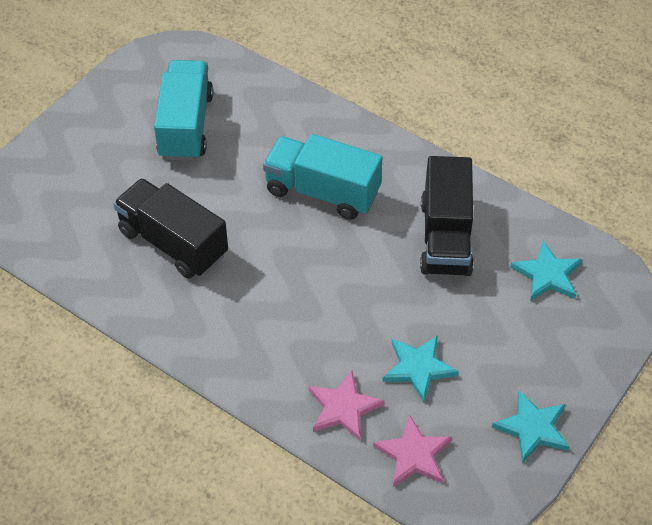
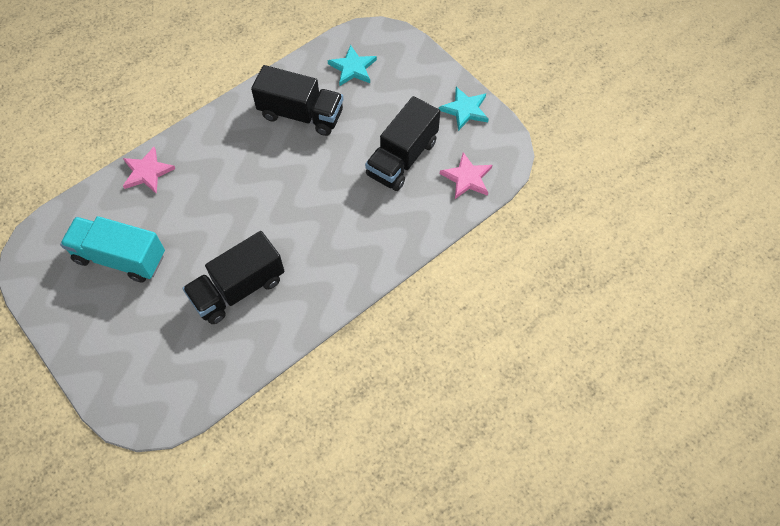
camera: 75 degrees left, 10 degrees up
(322, 192) = (229, 178): turquoise truck -> none
(343, 408) = (420, 209): pink star -> pink star (147, 172)
(418, 368) = (402, 158): turquoise star -> black truck

